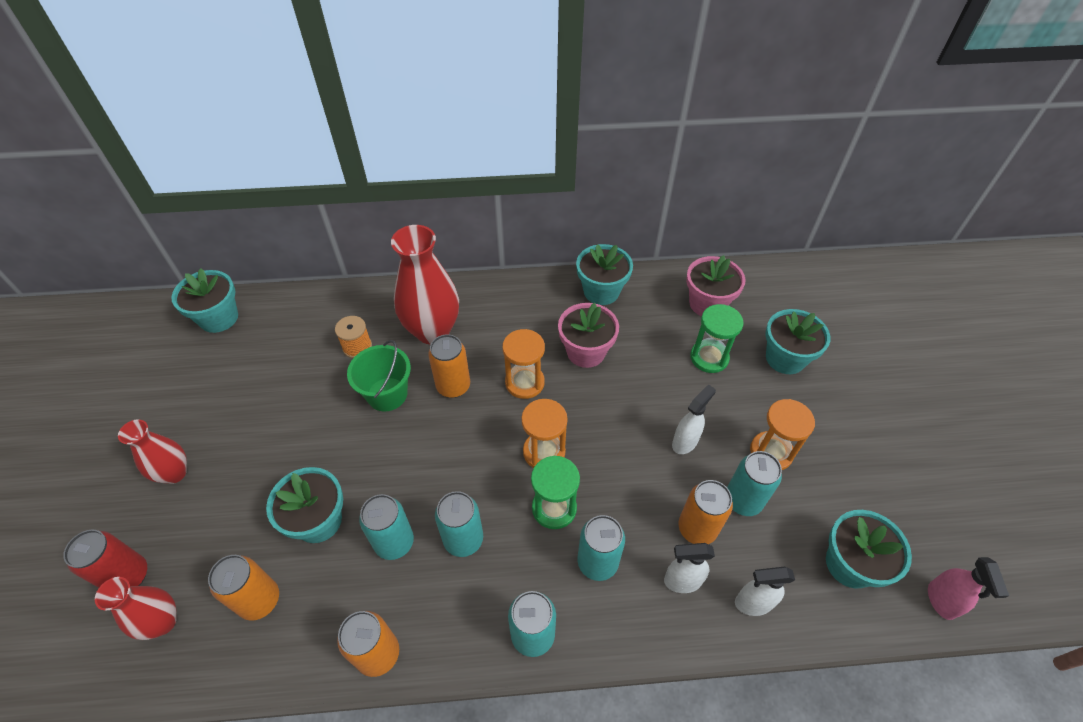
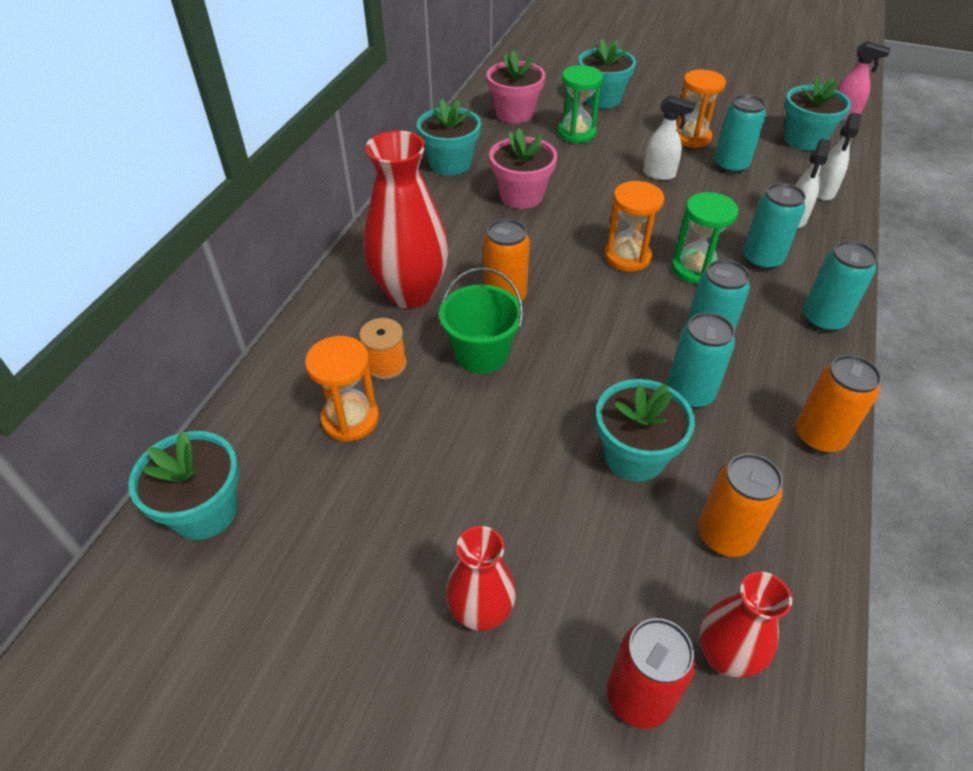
camera: 65 degrees left, 5 degrees down
(524, 382) = (533, 245): orange hourglass -> orange hourglass (350, 419)
(685, 442) = (659, 174): white spray bottle -> white spray bottle turned 135 degrees clockwise
(697, 528) = (748, 196): orange can -> none

